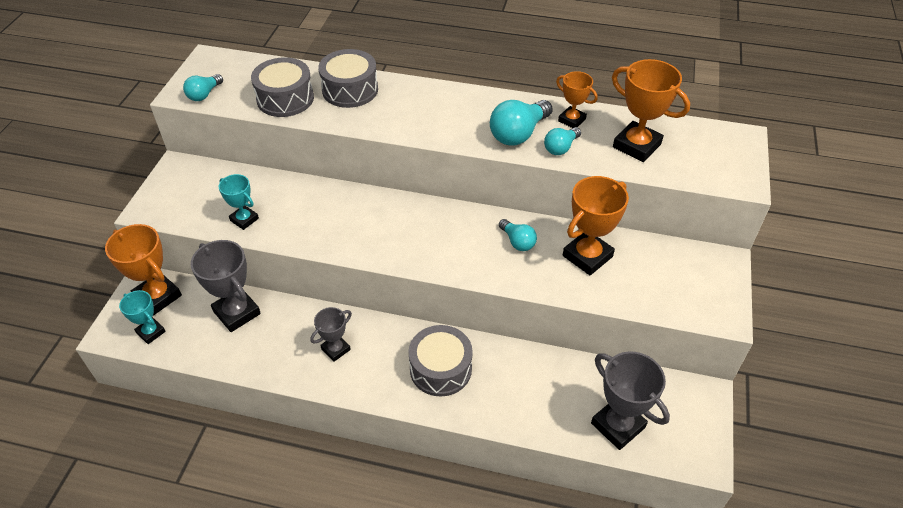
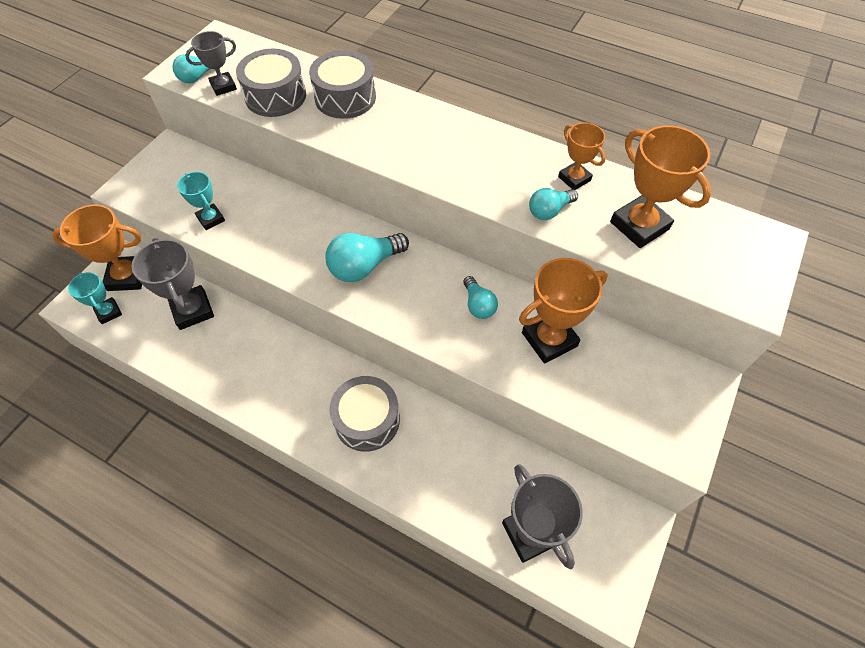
camera: 15 degrees right, 10 degrees up
(158, 296) = (127, 276): orange trophy -> orange trophy turned 60 degrees counterclockwise
(336, 349) = (272, 372): grey trophy -> grey trophy (223, 86)
(518, 134) = (507, 184): turquoise light bulb -> turquoise light bulb (364, 266)

